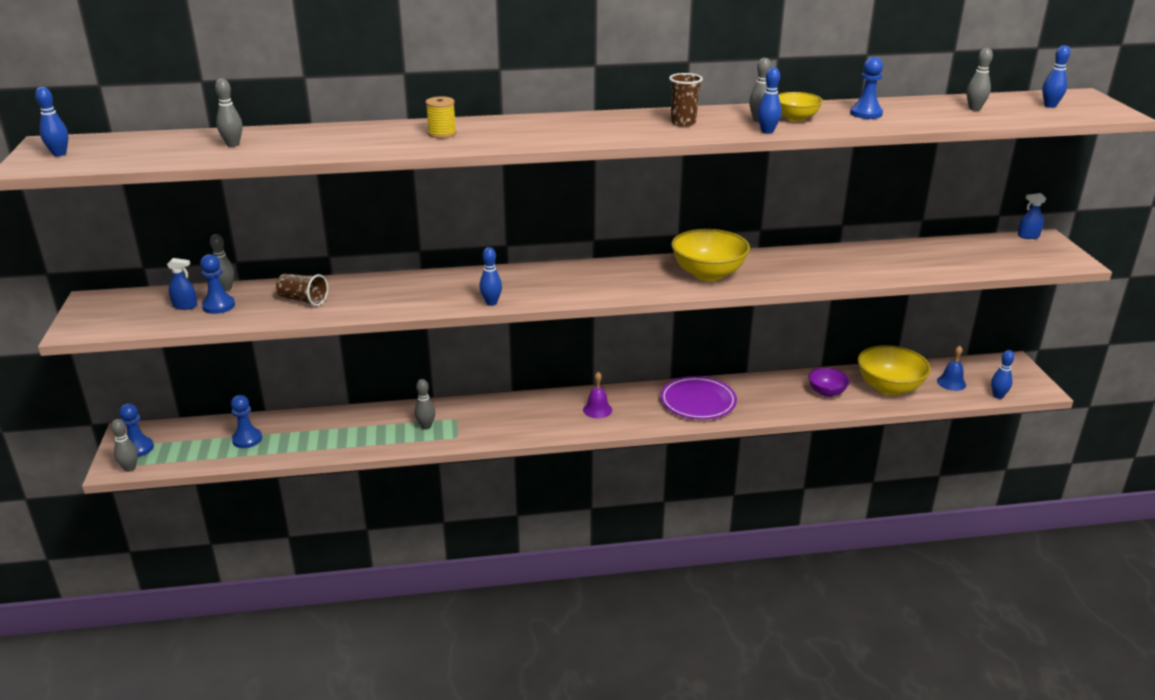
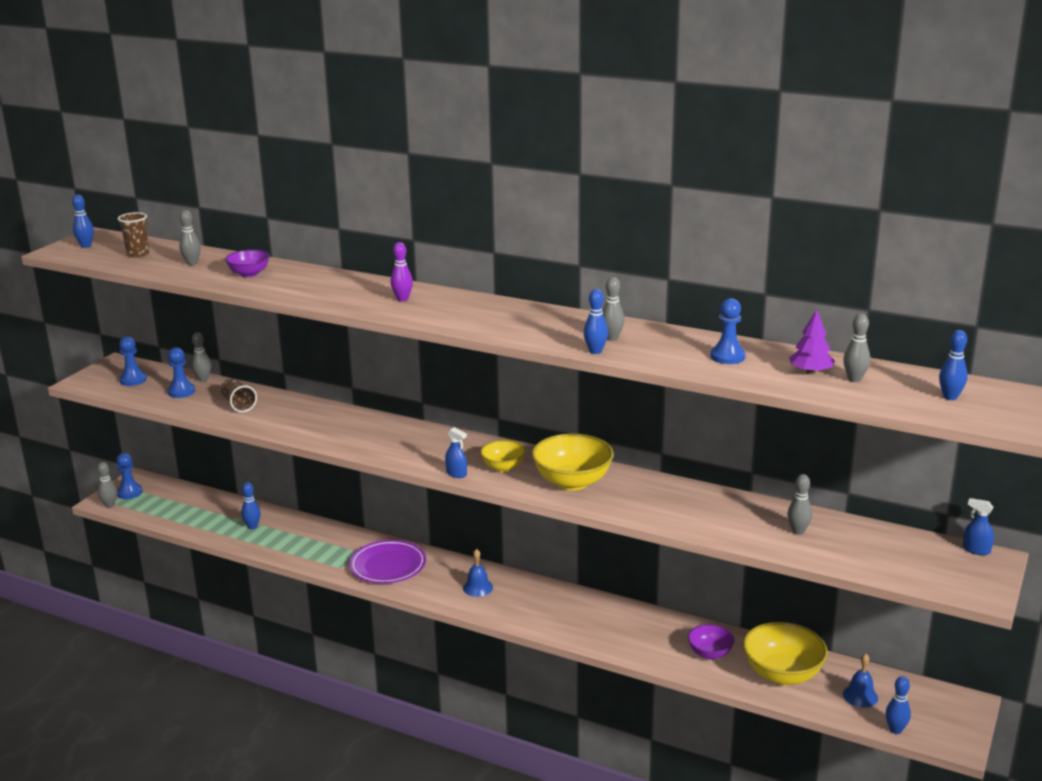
camera: 35 degrees right, 5 degrees down
(185, 306) = (162, 385): blue spray bottle -> blue spray bottle (456, 474)
(247, 439) = (201, 512): blue pawn -> blue pawn (133, 380)
(320, 141) = (249, 274): none -> purple bowl
(426, 426) = (330, 549): grey bowling pin -> grey bowling pin (798, 531)
(442, 133) = (339, 288): yellow spool -> none
(491, 303) = (361, 450): blue bowling pin -> blue bowling pin (252, 526)
(523, 130) = (402, 299): none -> purple bowling pin
(597, 410) = (478, 587): purple bell -> blue bell
(683, 123) = (540, 324): brown cup -> brown cup (138, 254)
(698, 402) = (573, 614): purple plate -> purple plate (388, 566)
(796, 118) = (649, 345): yellow bowl -> yellow bowl (503, 467)
(939, 111) = (810, 372): none -> purple tree

